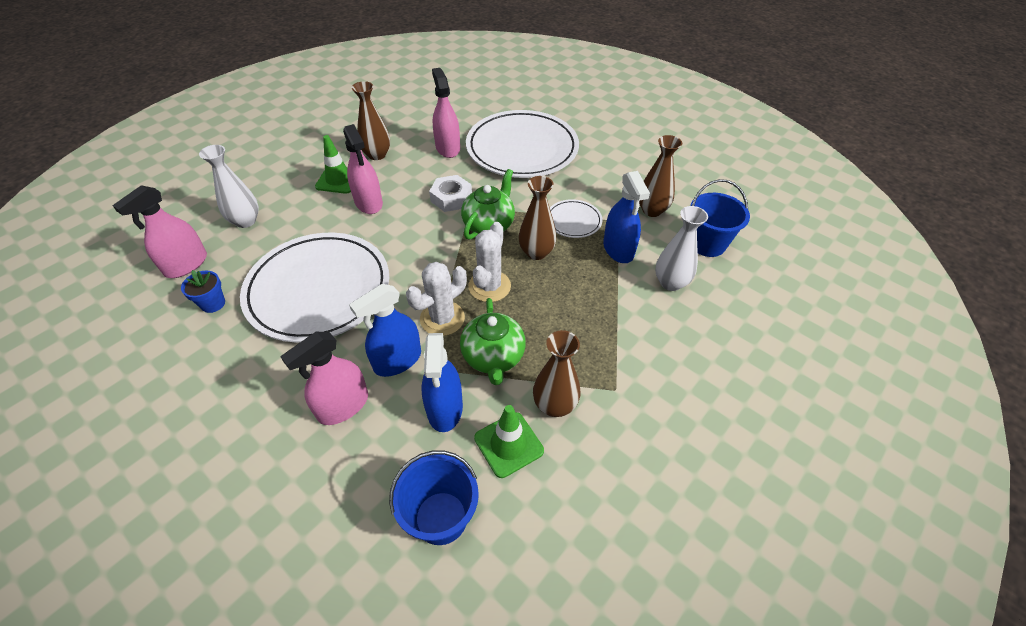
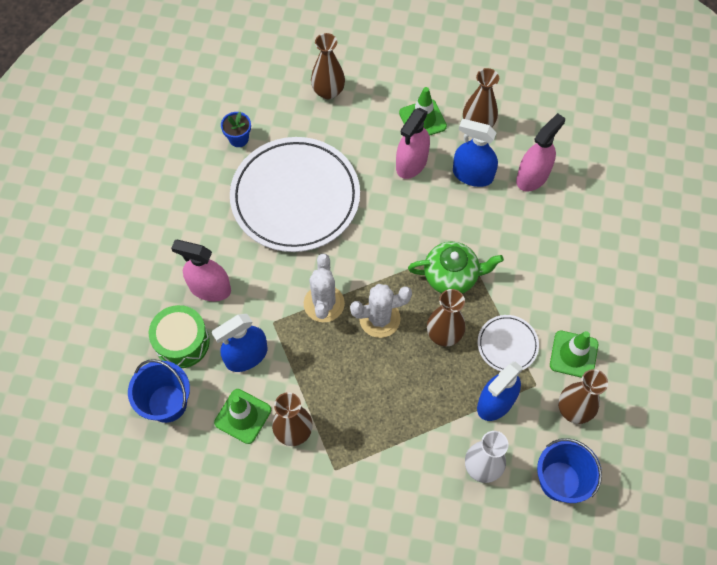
camera: 60 degrees right, 15 degrees up
(186, 265) = (260, 90): pink spray bottle -> none
(246, 221) = (328, 91): white vase -> brown vase
(380, 464) = (182, 342): none -> green drum
(397, 360) = (266, 297): blue spray bottle -> blue spray bottle (472, 175)
(442, 318) = (324, 303): white cactus -> white cactus turned 75 degrees clockwise
(451, 198) = (464, 224): white nut -> none
(493, 357) = (310, 363): green teapot -> none
(522, 148) = (582, 242): white plate -> none
(607, 191) = (573, 354): none -> green traffic cone

